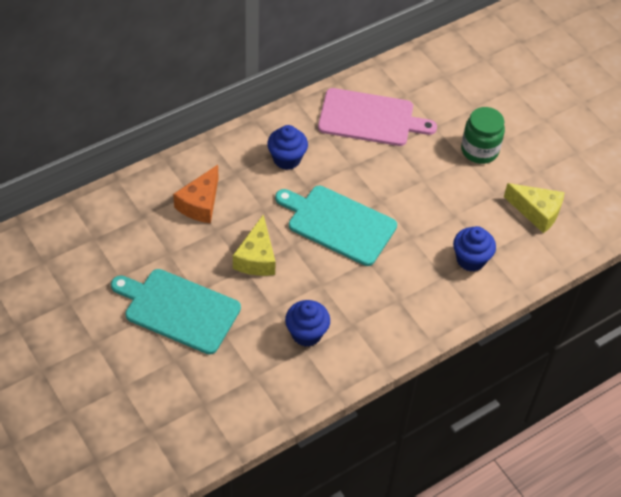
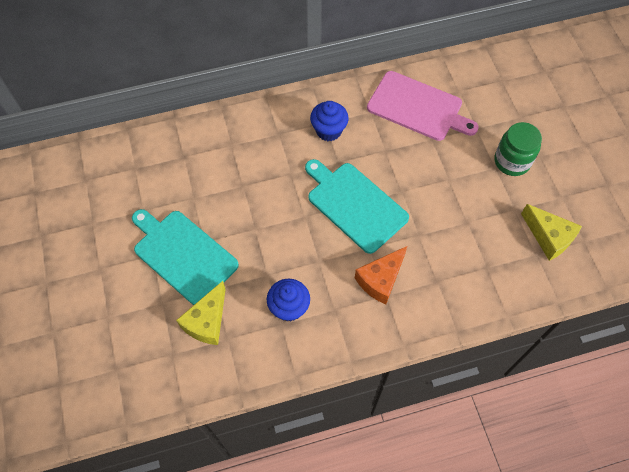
camera: 20 degrees right, 10 degrees up
(200, 204) = (237, 156): orange cheese -> orange cheese (380, 279)
(256, 258) = (269, 221): yellow cheese -> yellow cheese (207, 321)
(470, 259) = (468, 271): blue cupcake -> none

